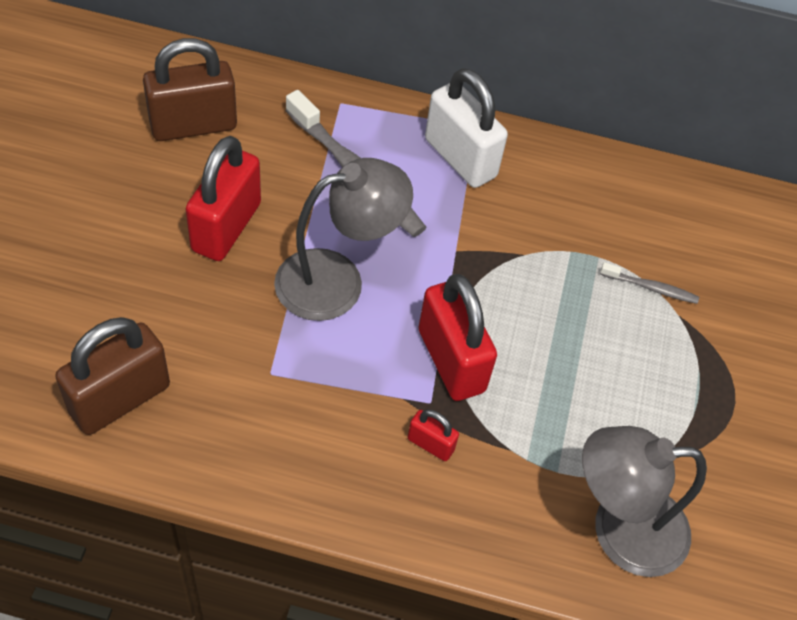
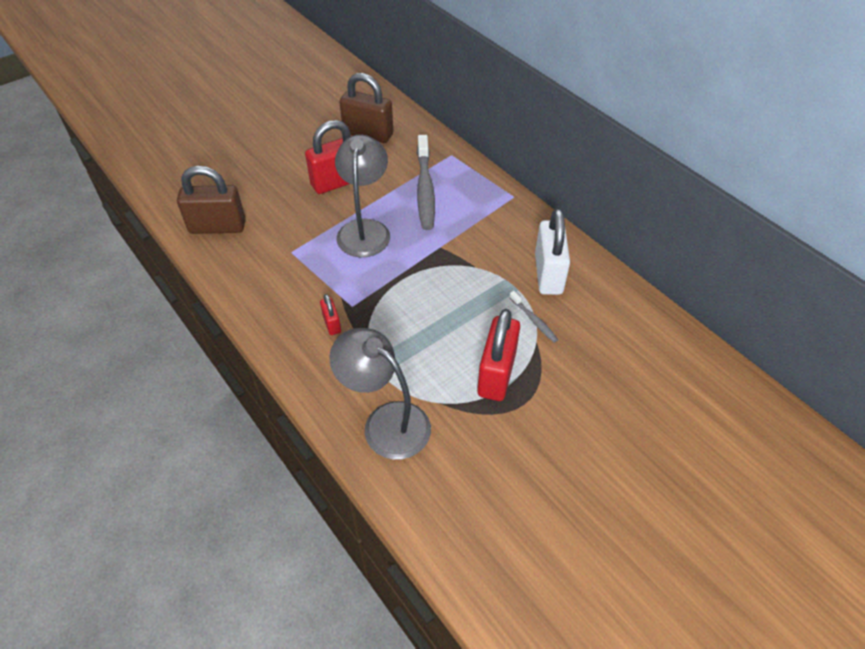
camera: 45 degrees right, 5 degrees down
(337, 280) = (365, 229): grey lamp -> grey lamp turned 105 degrees counterclockwise
(451, 360) = (382, 294): red padlock -> red padlock (496, 374)
(460, 158) = (489, 207): white padlock -> white padlock (548, 274)

